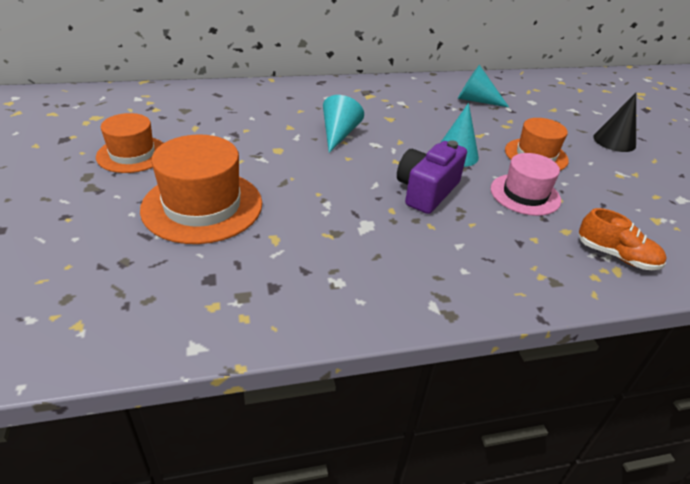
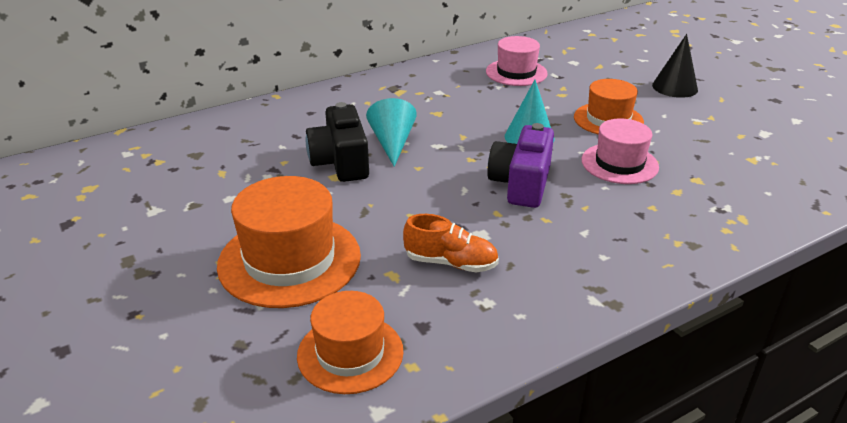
camera: 15 degrees left, 5 degrees down
(132, 154) = (166, 221): orange hat -> orange hat (350, 353)
(289, 140) = (341, 162): none -> black camera
(476, 100) = (516, 72): turquoise cone -> pink hat
(616, 256) = (734, 204): orange shoe -> orange shoe (451, 263)

